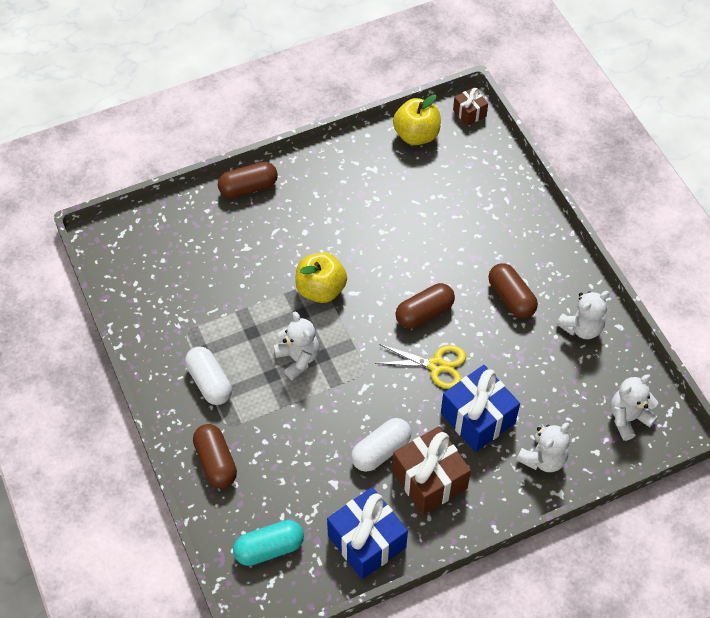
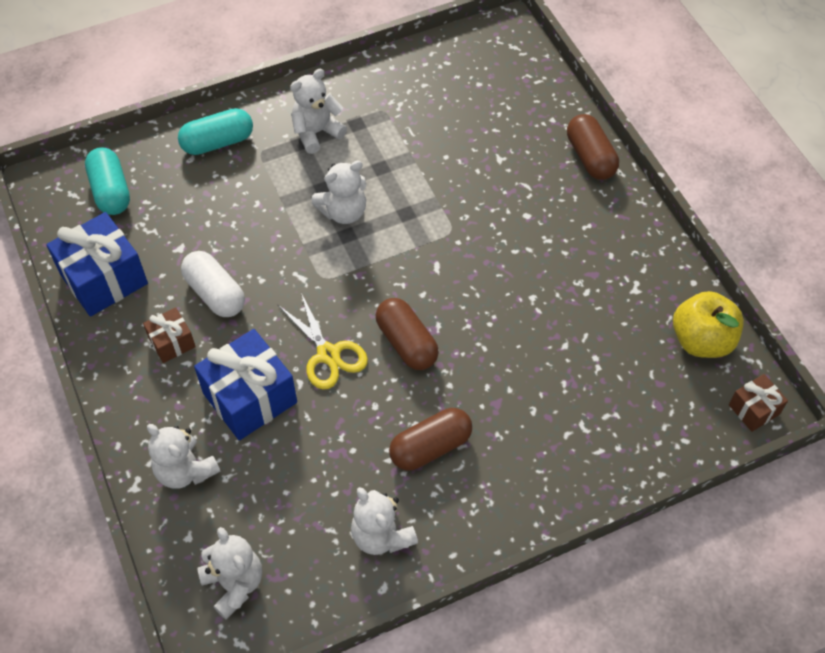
camera: 90 degrees right, 0 degrees up
(209, 382) = (316, 132): white capsule -> white teddy bear
(216, 462) = (218, 142): brown capsule -> turquoise capsule
(321, 289) = (441, 233): yellow apple -> none
(429, 479) = (172, 342): brown gift -> brown gift, size x0.53
(436, 365) = (328, 354): yellow scissors -> yellow scissors turned 45 degrees counterclockwise

